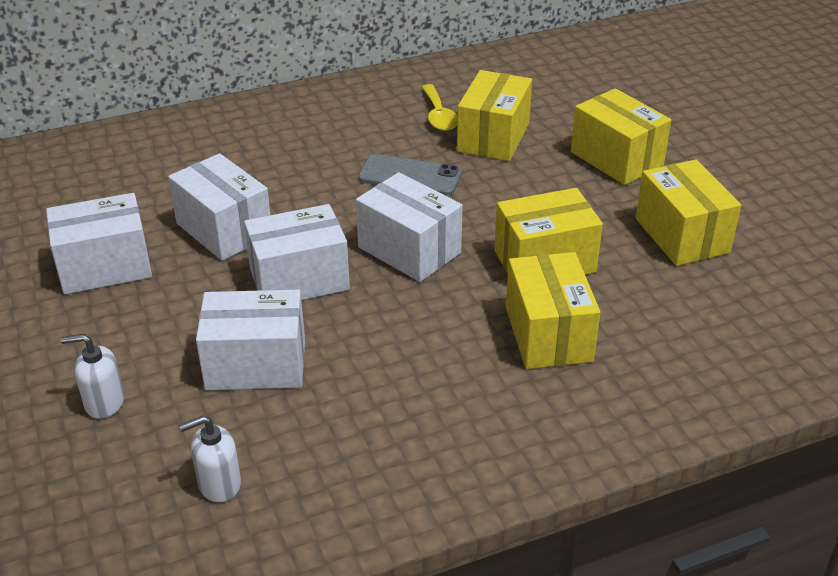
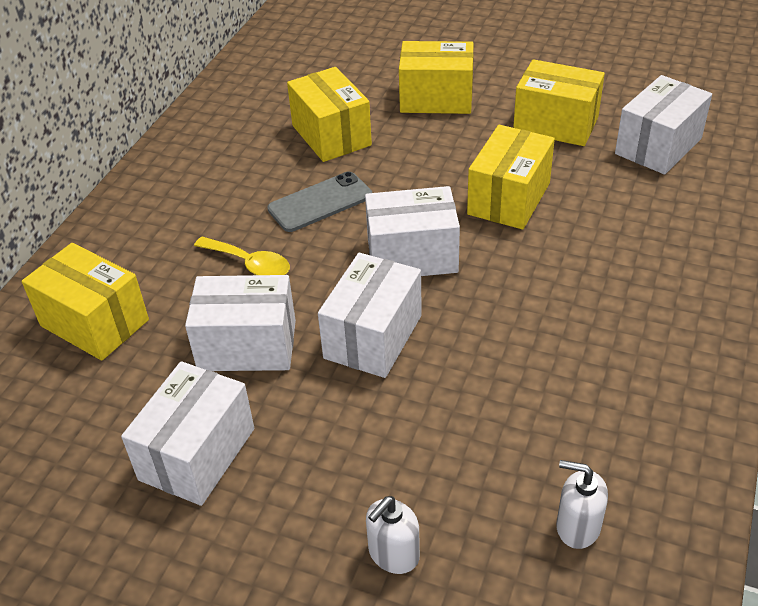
camera: 45 degrees left, 5 degrees up
(219, 484) = (577, 526): white soap dispenser -> white soap dispenser turned 90 degrees clockwise
(256, 364) = (452, 422): white box -> white box (658, 146)
(439, 116) = (264, 144): yellow spoon -> yellow spoon (249, 264)
(548, 334) = (590, 244): yellow box -> yellow box (94, 323)

